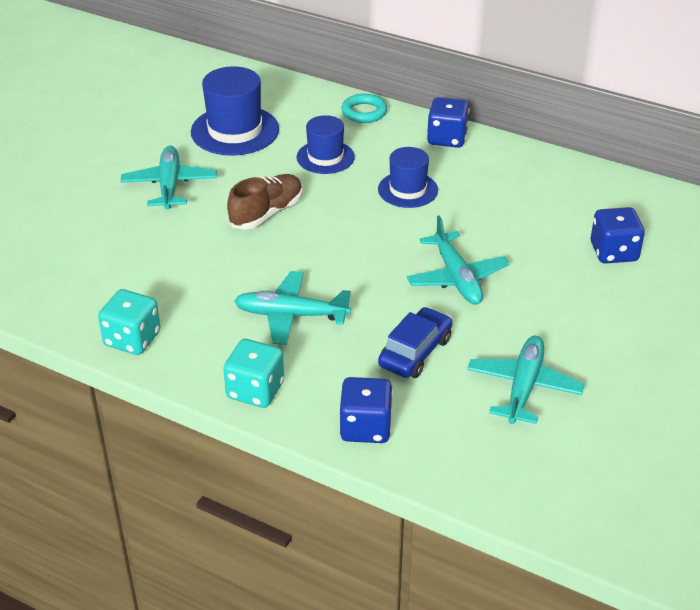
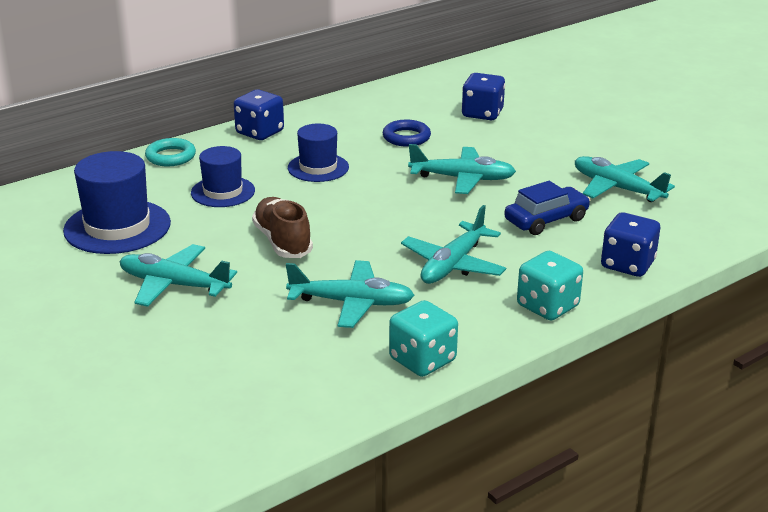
camera: 65 degrees left, 10 degrees down
(195, 278) = (352, 303): none -> turquoise plane
(415, 352) = (546, 220): blue car -> blue car turned 90 degrees clockwise
(513, 220) = (406, 137): none -> blue ring

